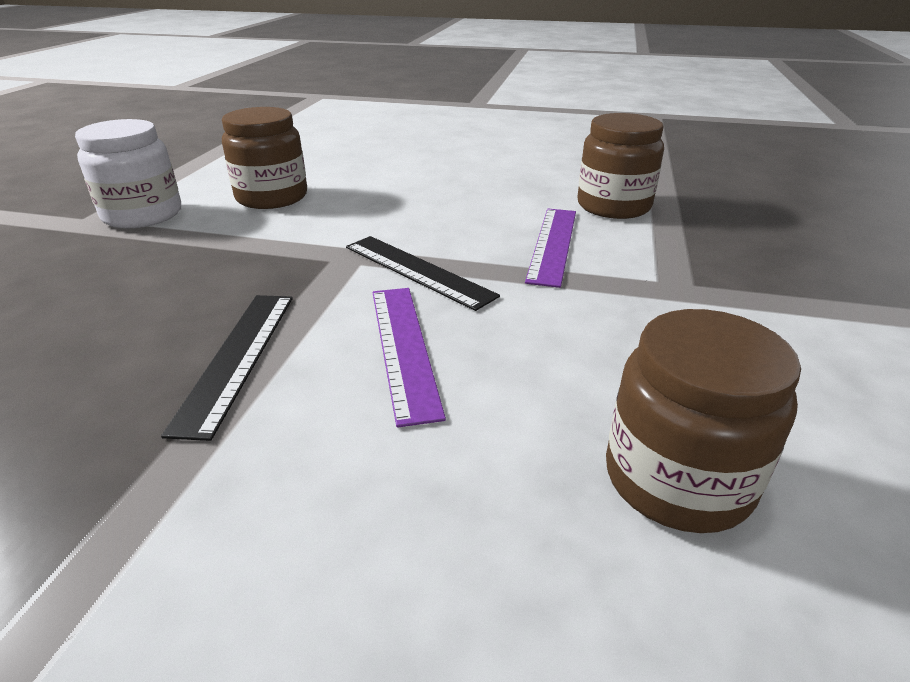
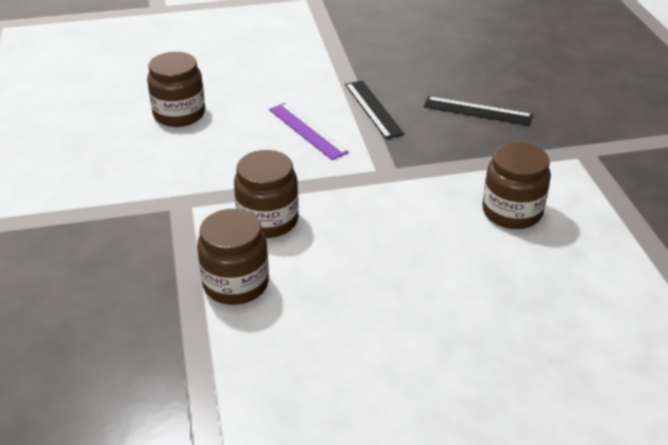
camera: 155 degrees right, 5 degrees up
(142, 215) = (565, 168): white jar -> none
(417, 271) = (338, 174): black ruler -> black ruler (477, 111)
(552, 244) = (268, 220): purple ruler -> brown jar

